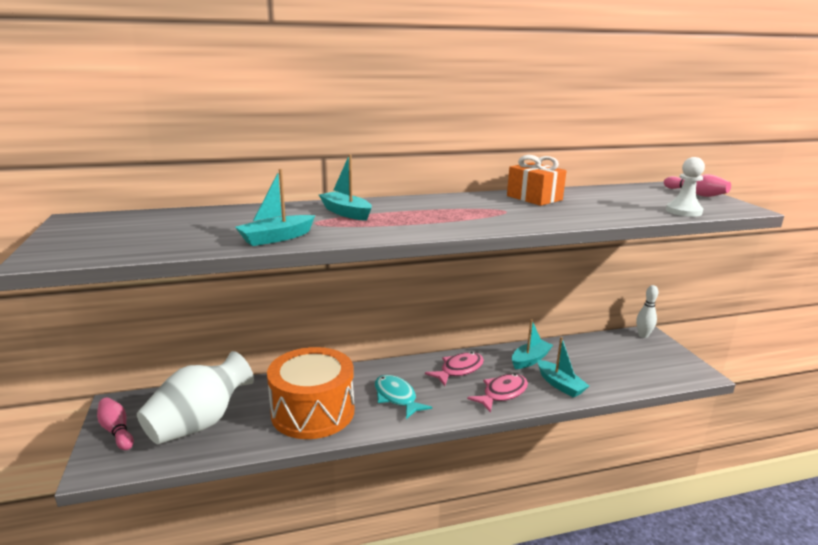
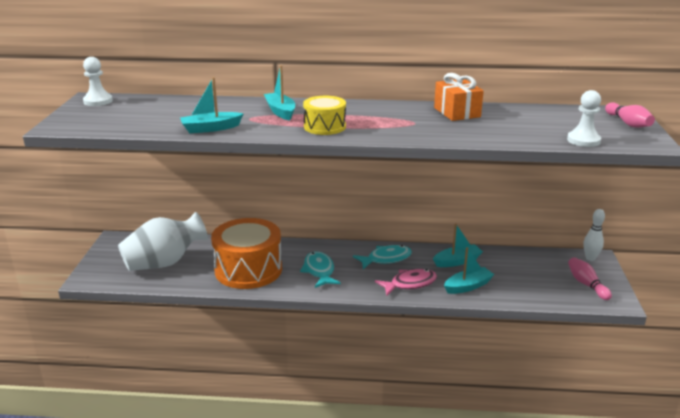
camera: 20 degrees right, 5 degrees up
(90, 221) = (98, 101): none -> white pawn
(116, 431) = (108, 257): pink bowling pin -> pink bowling pin (586, 284)
(414, 223) = (324, 127): none -> yellow drum
(459, 370) = (386, 259): pink fish -> turquoise fish
(560, 385) = (468, 286): turquoise boat -> turquoise boat turned 105 degrees counterclockwise

